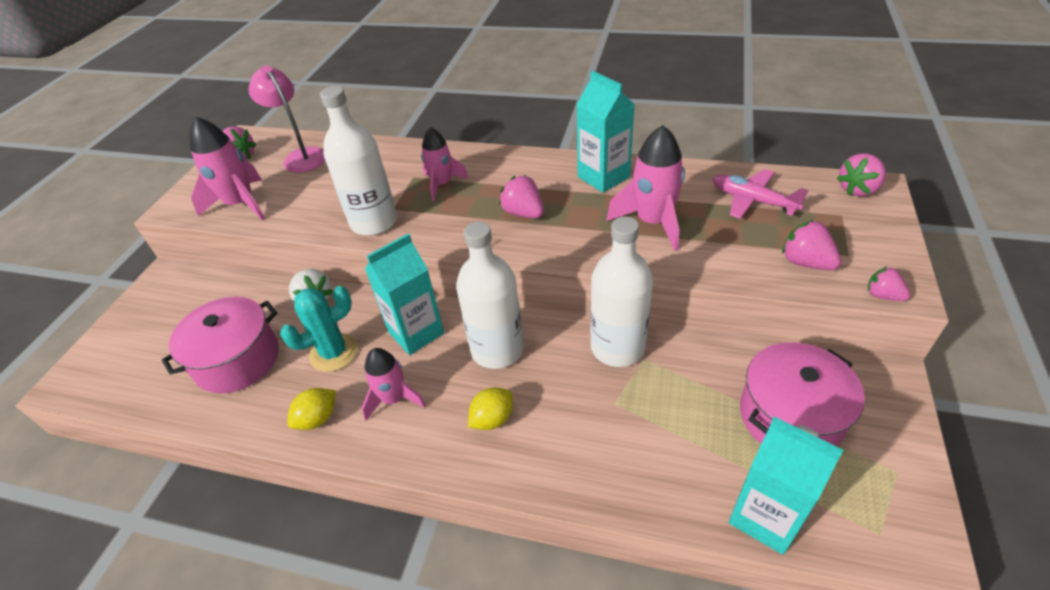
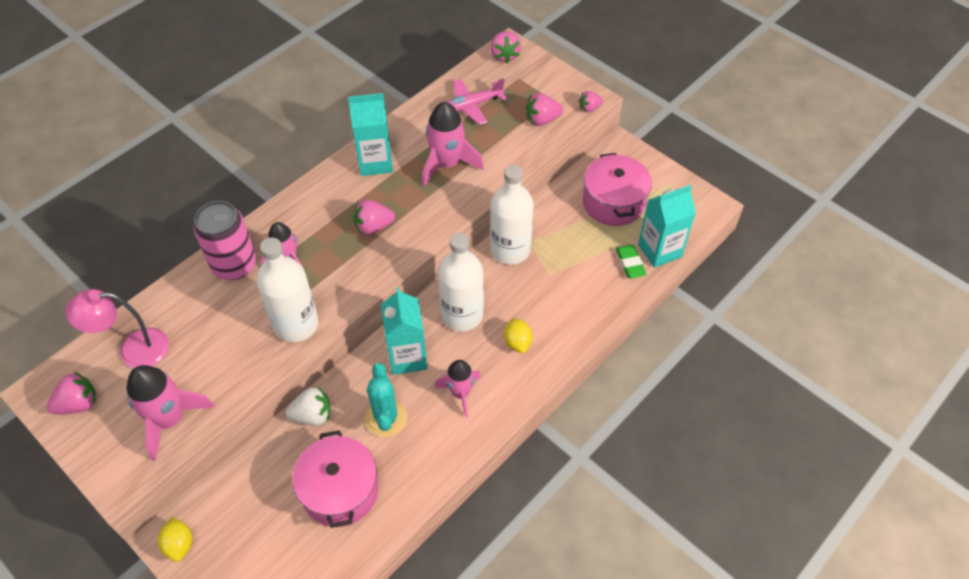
camera: 65 degrees left, 10 degrees up
(318, 419) = (444, 447): yellow lemon -> yellow lemon (179, 544)
(416, 160) = (234, 265): none -> pink can
(708, 487) = (630, 263): none -> green eraser

